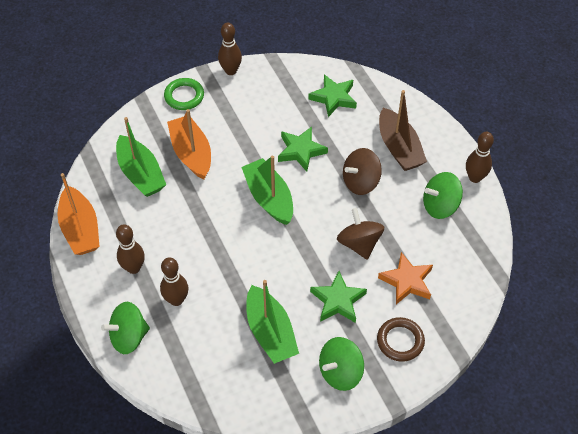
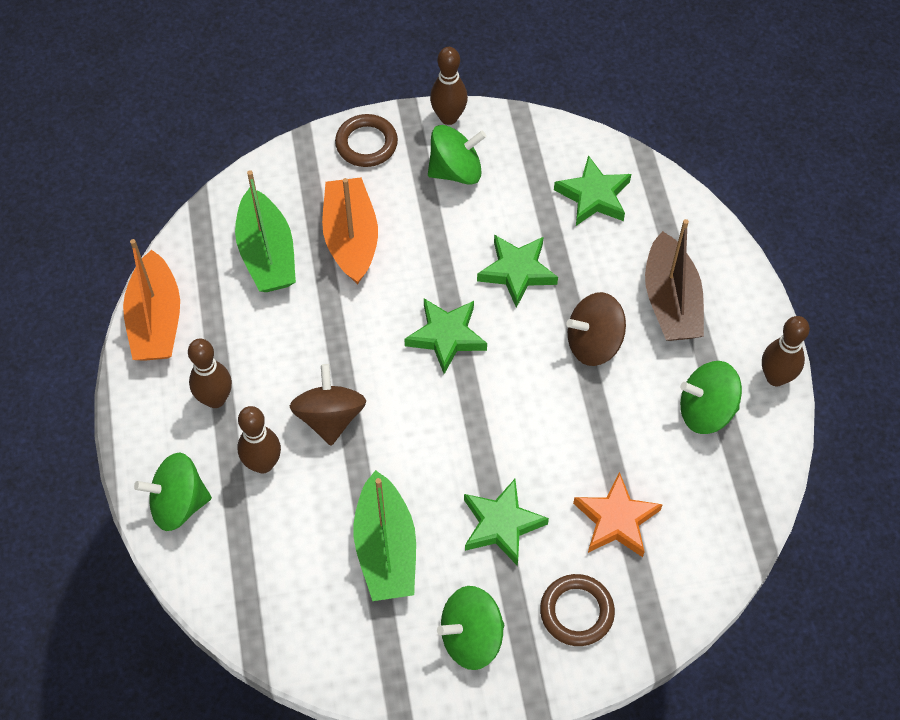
camera: 15 degrees right, 5 degrees up
(184, 96) = (366, 144): green ring -> brown ring
(245, 100) = (456, 171): none -> green spinning top
(269, 198) = (446, 336): green boat -> green star
(359, 243) = (561, 442): brown spinning top -> brown spinning top (330, 417)

